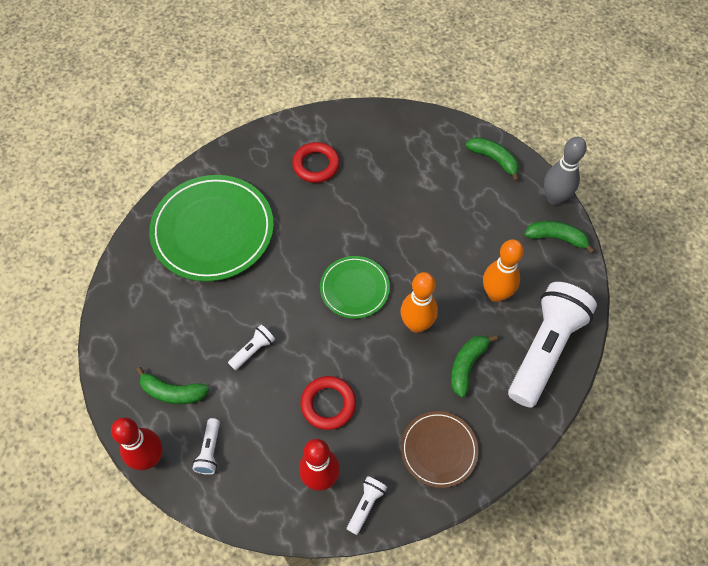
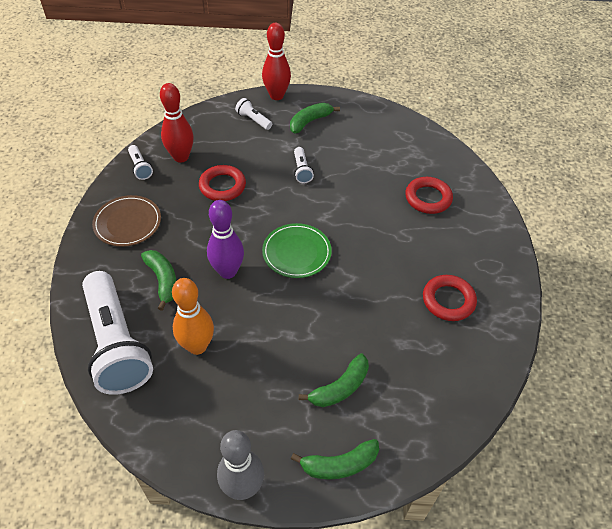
camera: 125 degrees right, 10 degrees down
(213, 230) = (428, 198): green plate -> red ring
(416, 324) = (227, 271): orange bowling pin -> purple bowling pin
(556, 238) = (199, 446): green banana -> green banana (340, 388)

